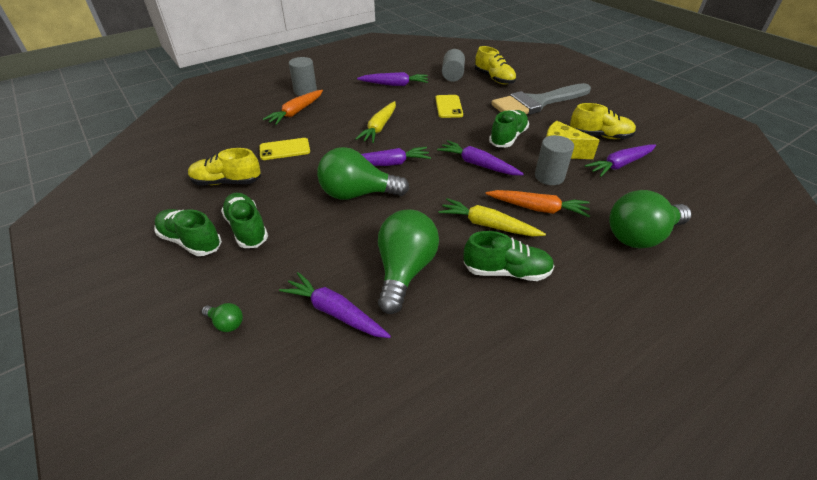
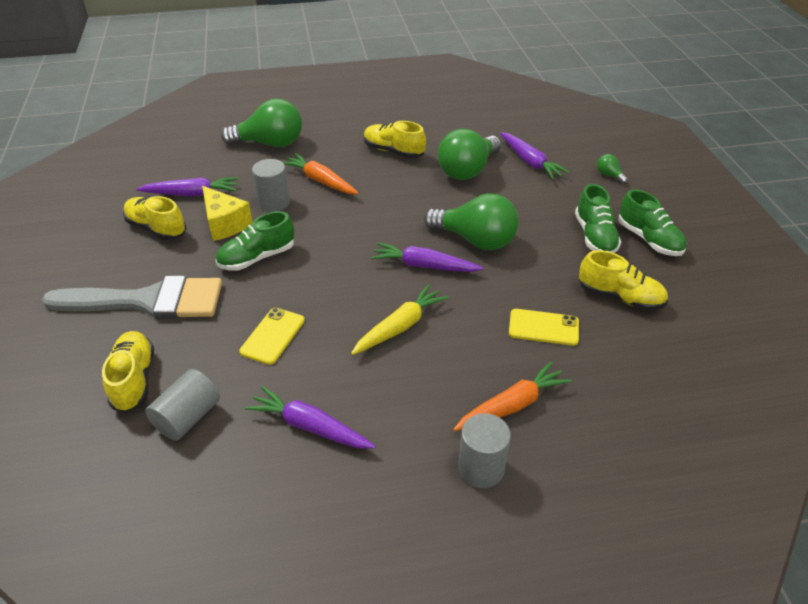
camera: 155 degrees left, 0 degrees up
(478, 164) = (327, 235): purple carrot -> none
(487, 225) = (376, 181): yellow carrot -> none
(506, 271) = (393, 151): green shoe -> yellow shoe

